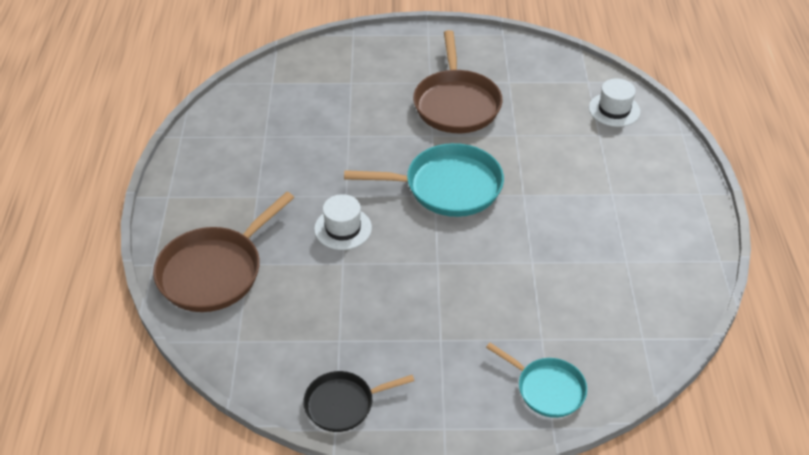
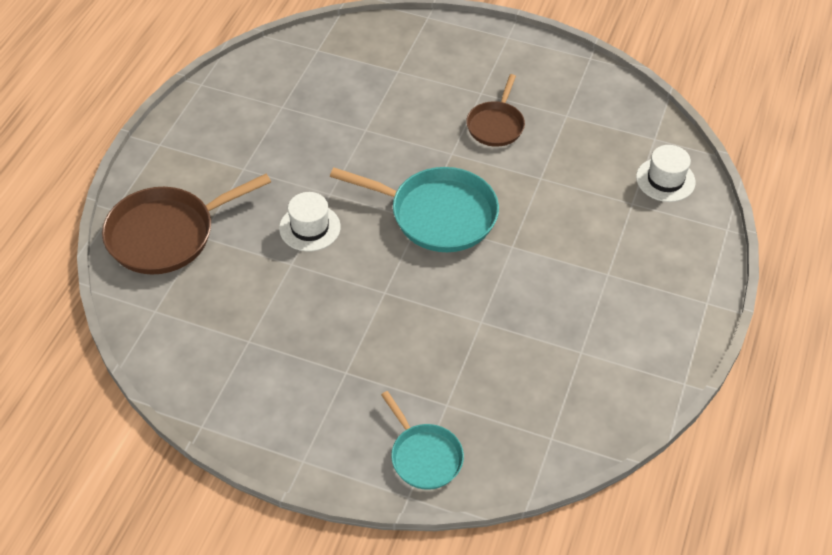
camera: 20 degrees right, 5 degrees up
(343, 404) = (221, 404): black pan -> none
(456, 104) = (496, 125): brown pan -> brown pan, size x0.59

